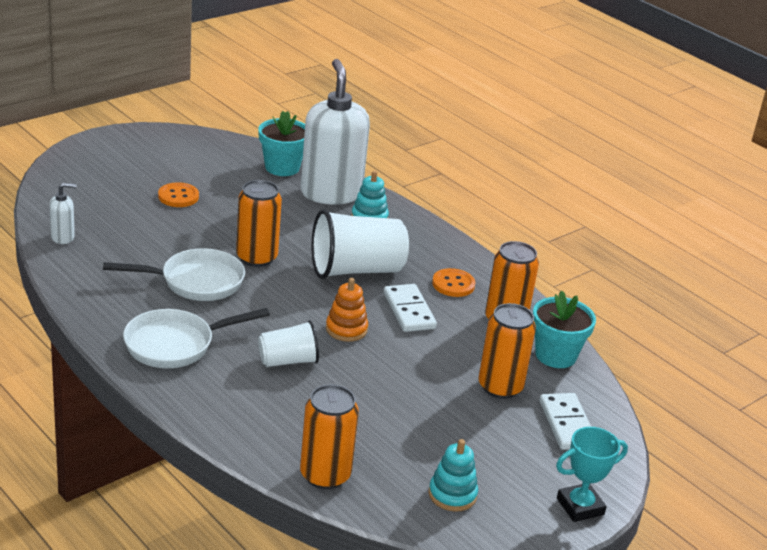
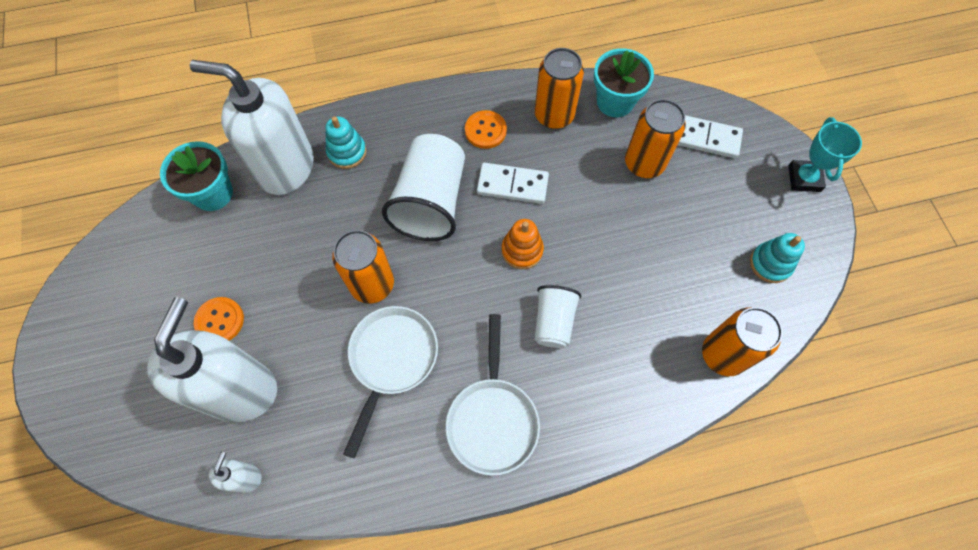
camera: 60 degrees left, 35 degrees up
(129, 219) = (240, 390): none -> white soap dispenser

